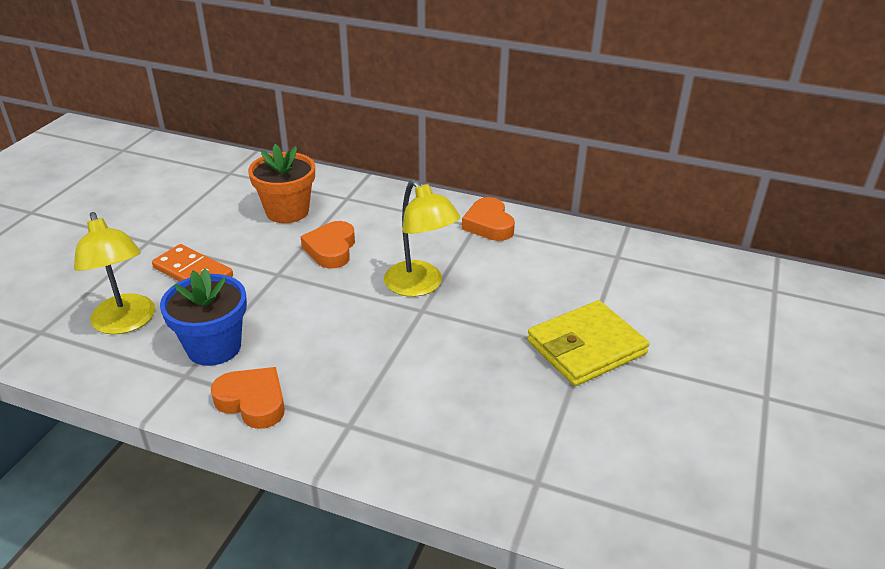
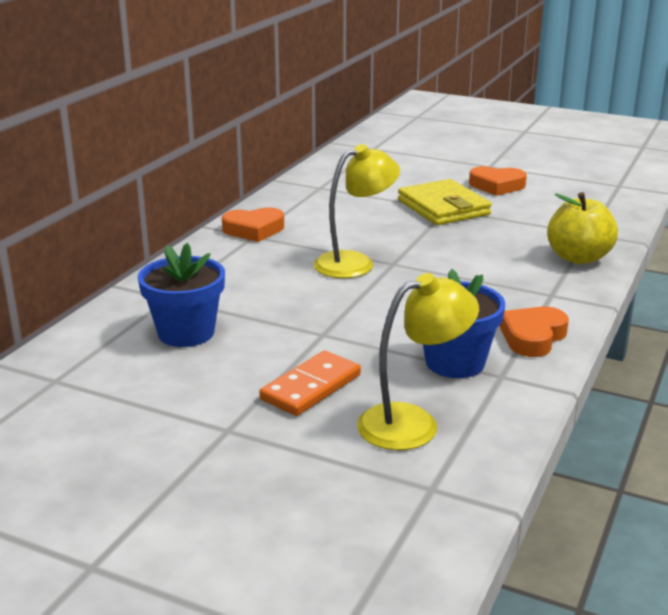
camera: 85 degrees left, 10 degrees down
(287, 211) = (186, 333): orange flower pot -> blue flower pot
(331, 249) = (280, 305): orange heart -> orange heart (497, 186)
(452, 460) = (578, 258): none -> yellow apple

